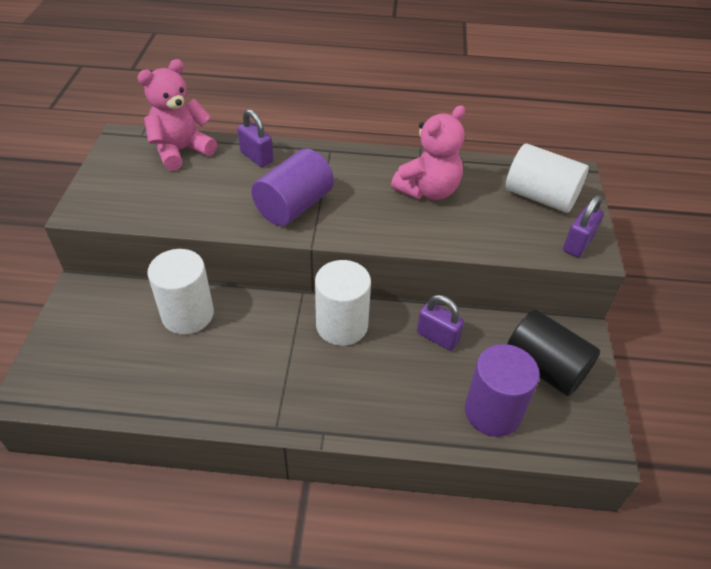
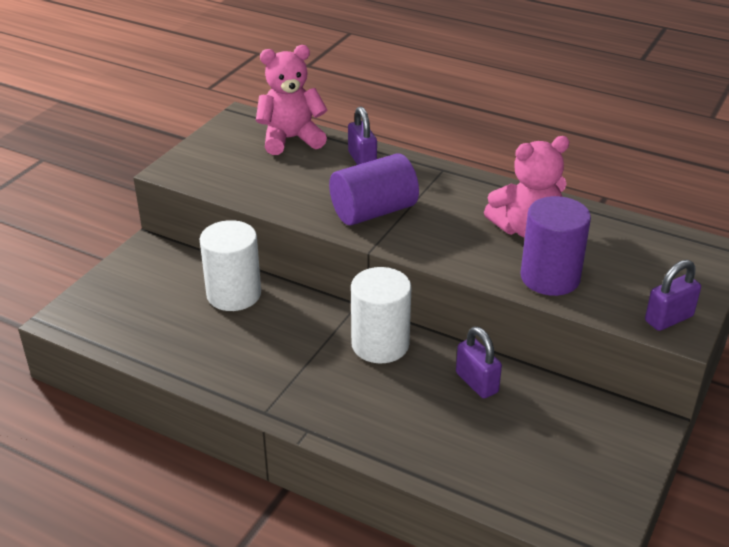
camera: 25 degrees right, 10 degrees down
(493, 412) = (495, 466): purple cylinder -> purple cylinder (550, 277)
(540, 197) = (655, 264): white cylinder -> none
(544, 368) = (582, 445): black cylinder -> none

